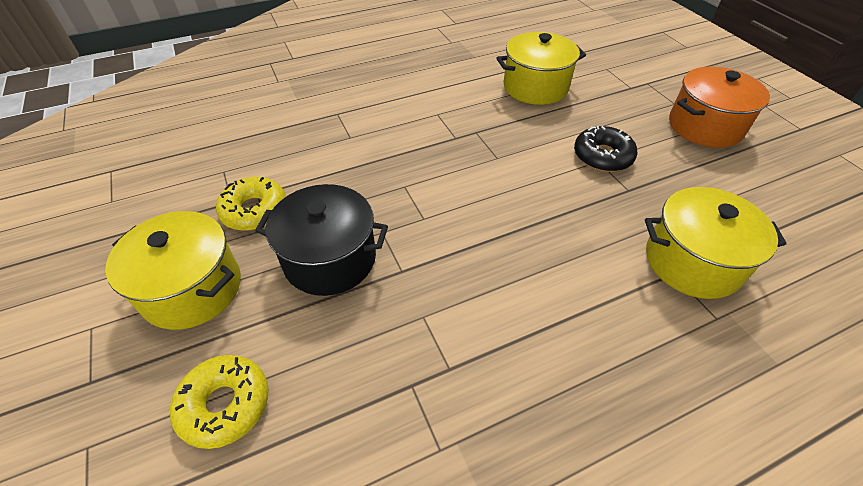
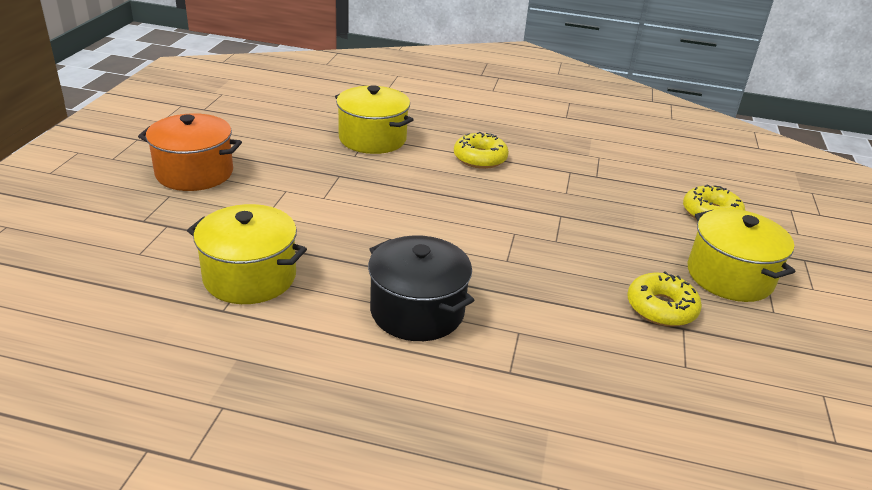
camera: 145 degrees left, 15 degrees down
(330, 259) = (609, 244): black pot -> black pot (417, 311)
(564, 313) = (480, 158): none -> yellow donut
(602, 156) = (314, 198): black donut -> none

